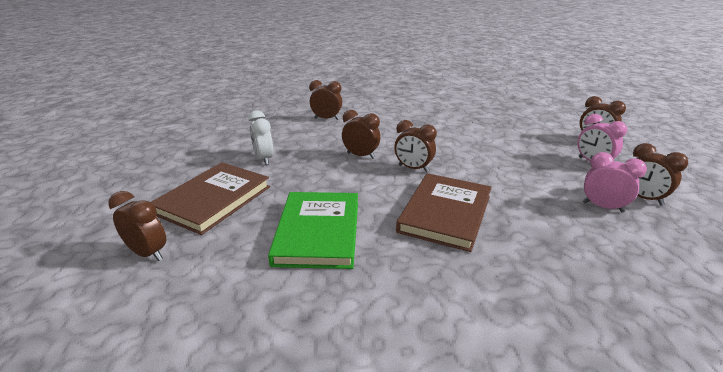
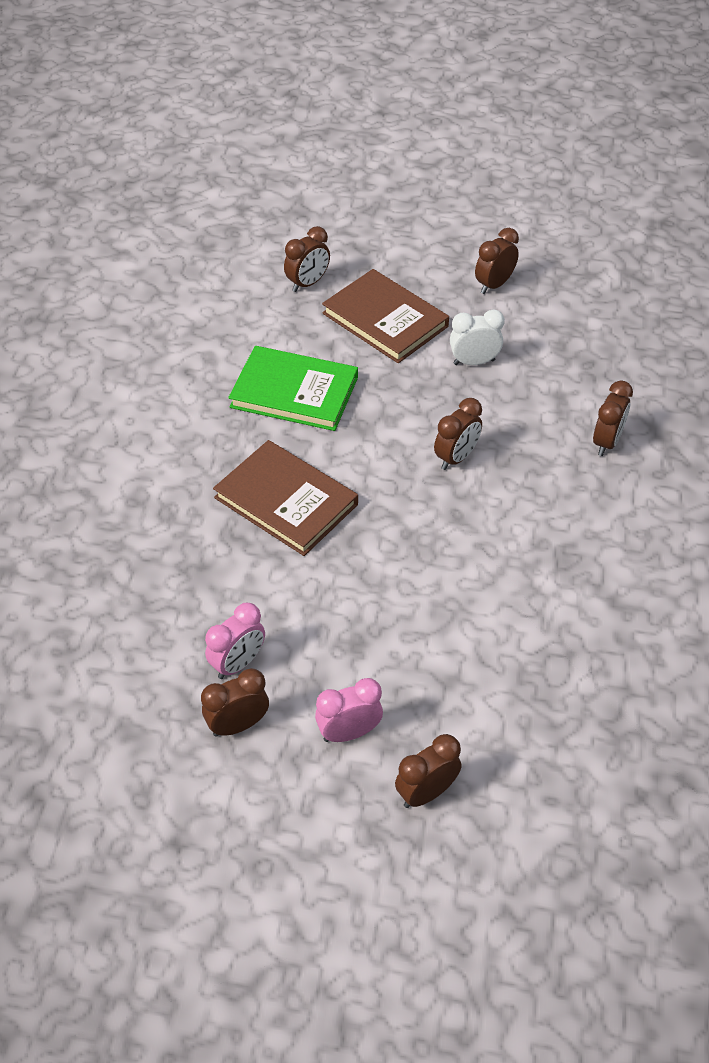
camera: 105 degrees right, 20 degrees up
(413, 168) = (401, 504): brown clock -> brown clock (494, 285)

